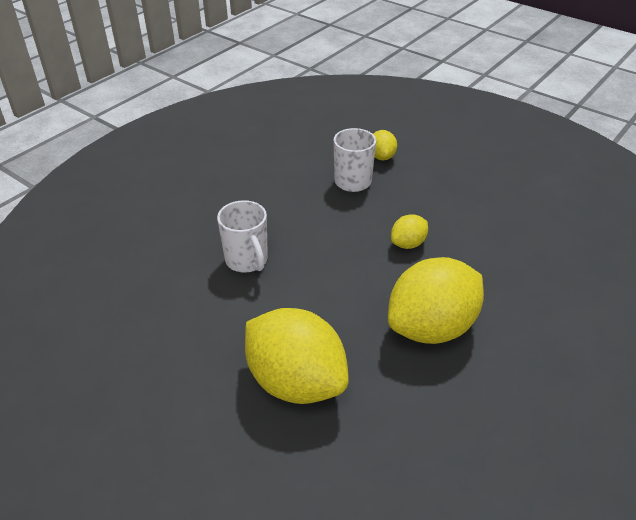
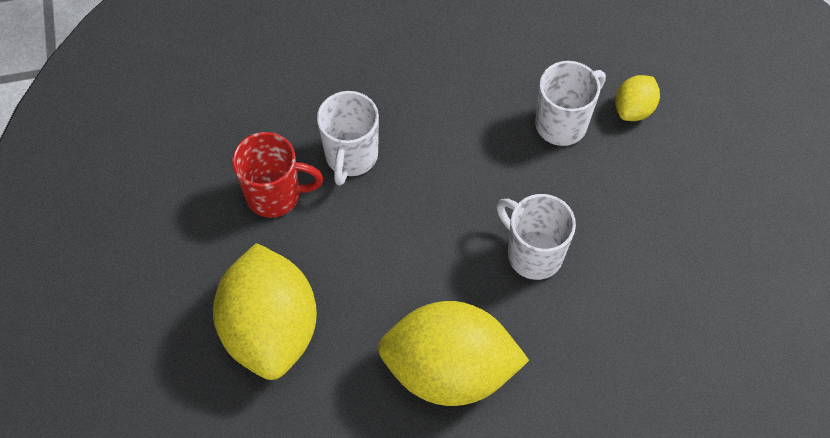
camera: 40 degrees right, 20 degrees up
(217, 308) = (275, 195): none -> red mug
(408, 244) = (533, 254): yellow lemon -> white mug

